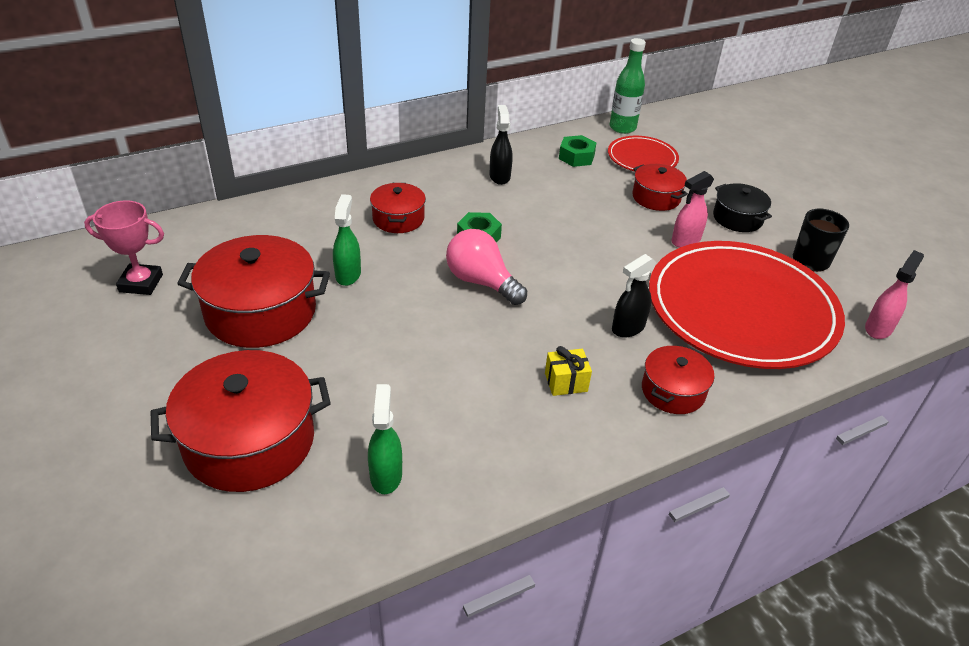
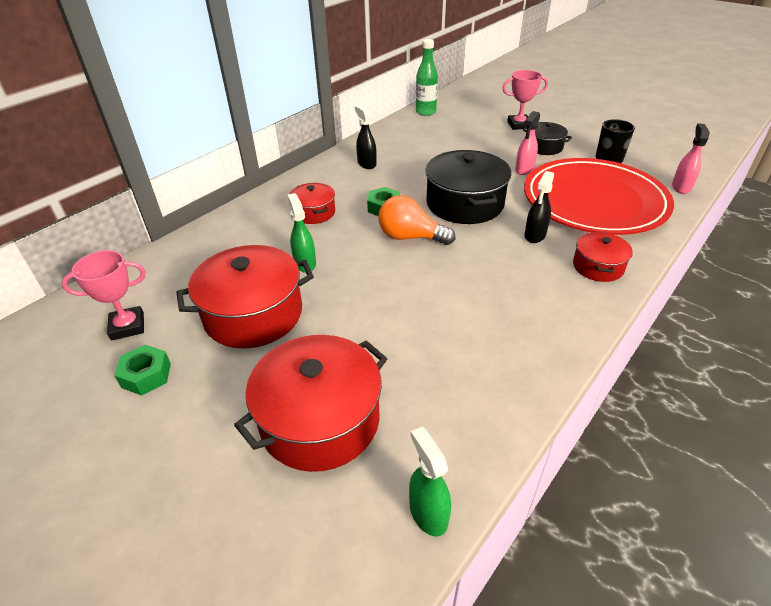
camera: 20 degrees left, 0 degrees up
(386, 475) = (451, 402): green spray bottle -> green spray bottle (428, 513)
(481, 282) = (410, 237): pink light bulb -> orange light bulb
(566, 382) = (524, 285): yellow gift -> none
(576, 157) = (410, 137): green nut -> green nut (146, 375)
(576, 261) = (464, 204): none -> black pot
(642, 158) = (454, 127): red plate -> none
(656, 197) = (483, 148): red pot -> none
(729, 178) = (519, 125): none -> pink trophy

